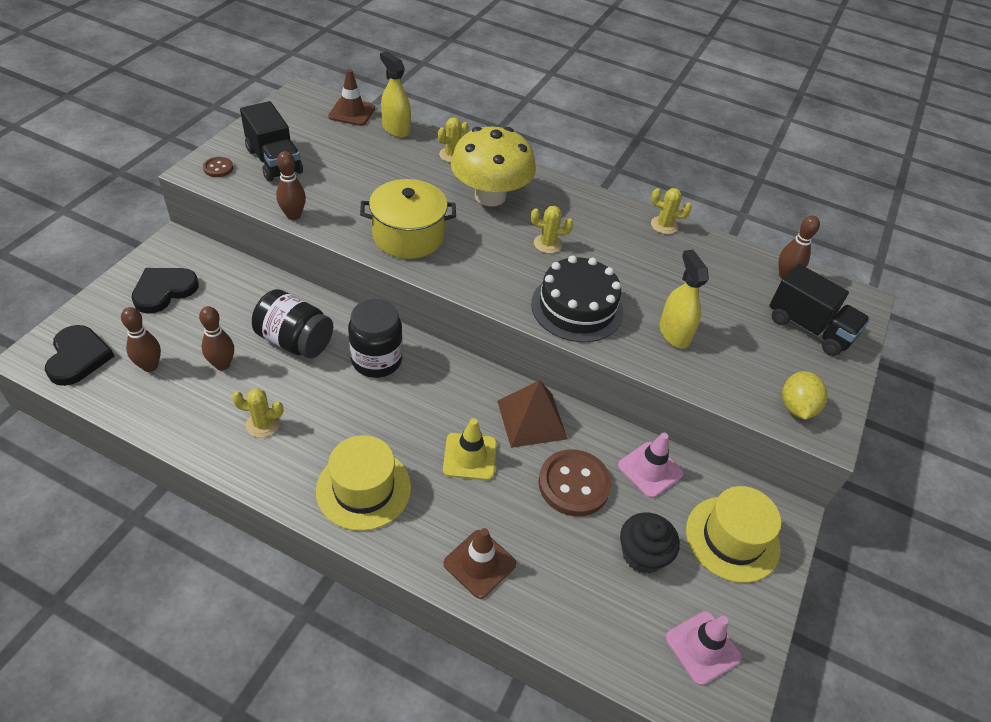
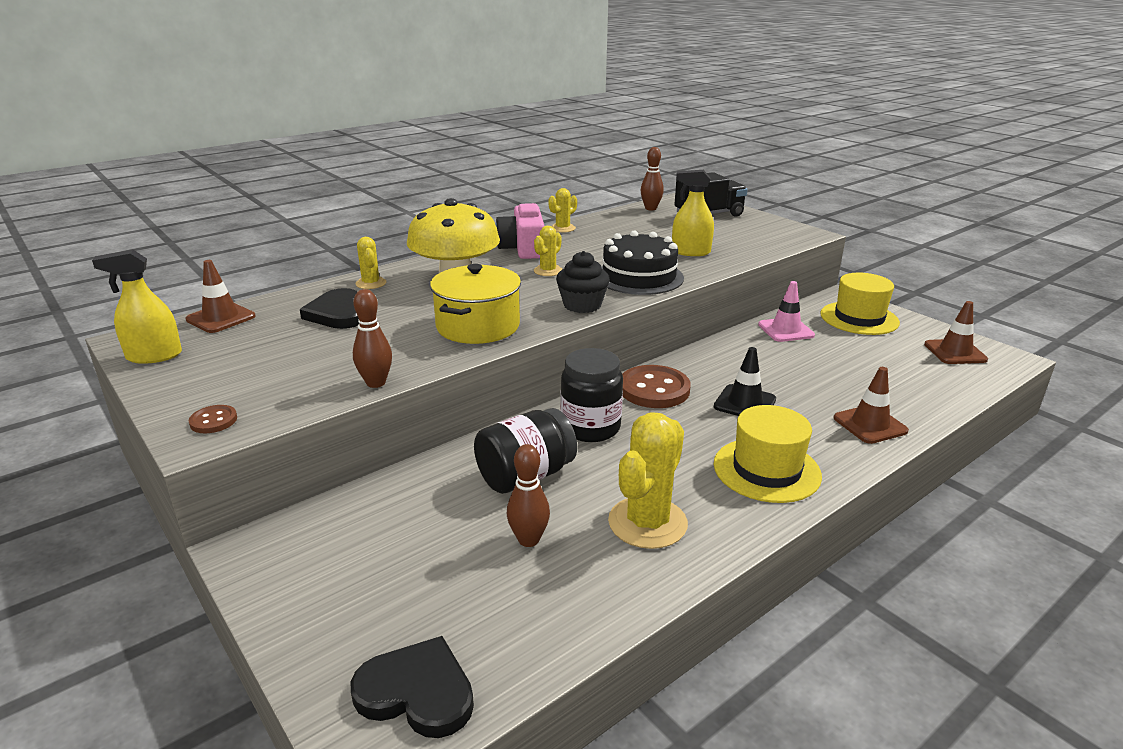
camera: 60 degrees left, 20 degrees down
(150, 366) = (489, 609): brown bowling pin -> none
(164, 291) = (341, 574): black heart -> black heart (338, 313)
(263, 424) = (647, 523): yellow cactus -> yellow cactus, size x1.85
(274, 161) = (252, 379): black truck -> none
(396, 129) = (288, 301): yellow spray bottle -> yellow spray bottle (154, 356)
(470, 456) = (745, 403): yellow traffic cone -> black traffic cone
(531, 419) = (712, 364): brown pyramid -> none
(574, 484) = (792, 363): brown button -> brown button (654, 389)
(589, 214) = (523, 248): none -> pink camera
(642, 554) = (869, 353): black cupcake -> black cupcake (582, 305)
(702, 647) = (955, 352): pink traffic cone -> brown traffic cone
(796, 407) = (784, 235): yellow lemon -> none

